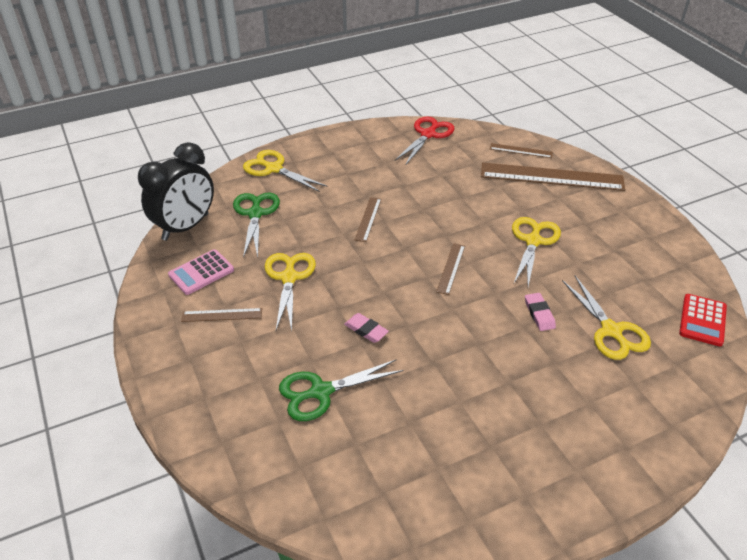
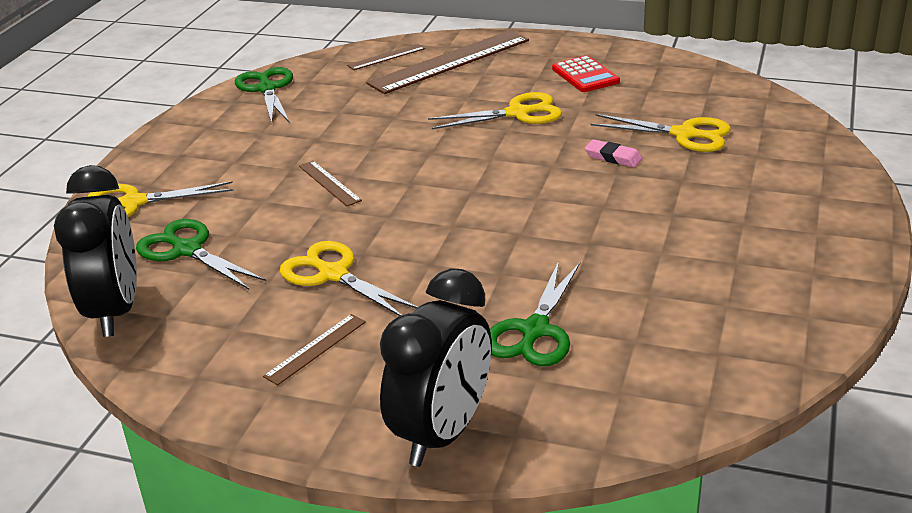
camera: 45 degrees left, 10 degrees down
(197, 411) = (442, 433): none -> black clock
(201, 272) = (218, 333): pink calculator -> none
(366, 330) = (489, 261): pink eraser -> none
(428, 135) = (267, 89): red scissors -> green scissors
(451, 268) = (482, 172): brown ruler -> none
(533, 241) = (517, 113): yellow scissors -> yellow scissors turned 105 degrees clockwise
(702, 320) = (731, 90): red calculator -> red calculator (585, 75)

